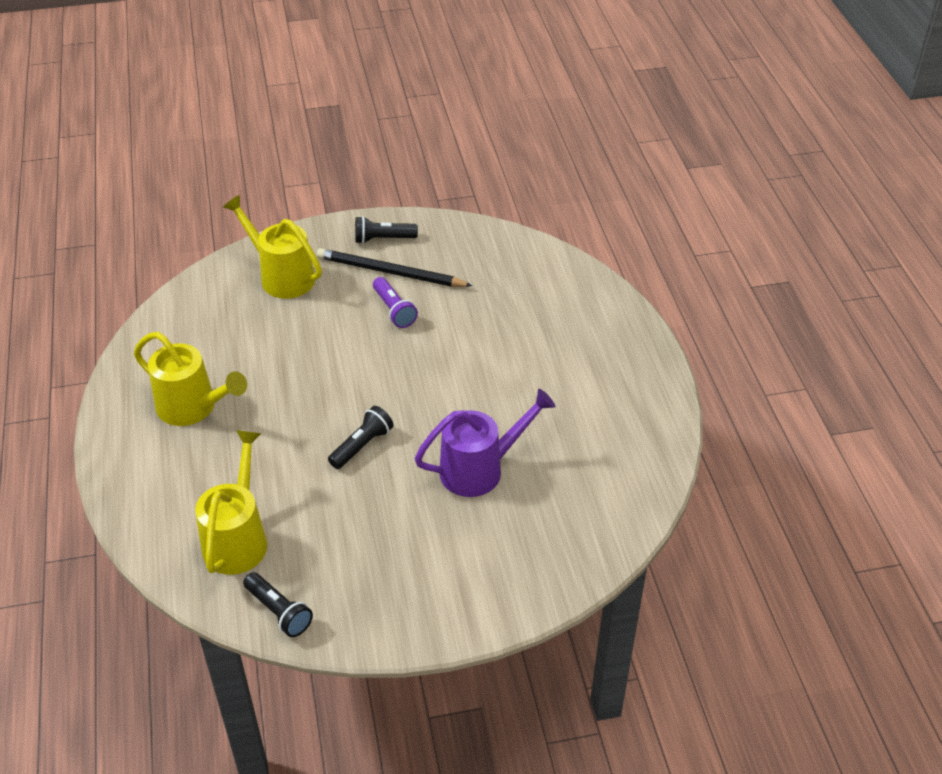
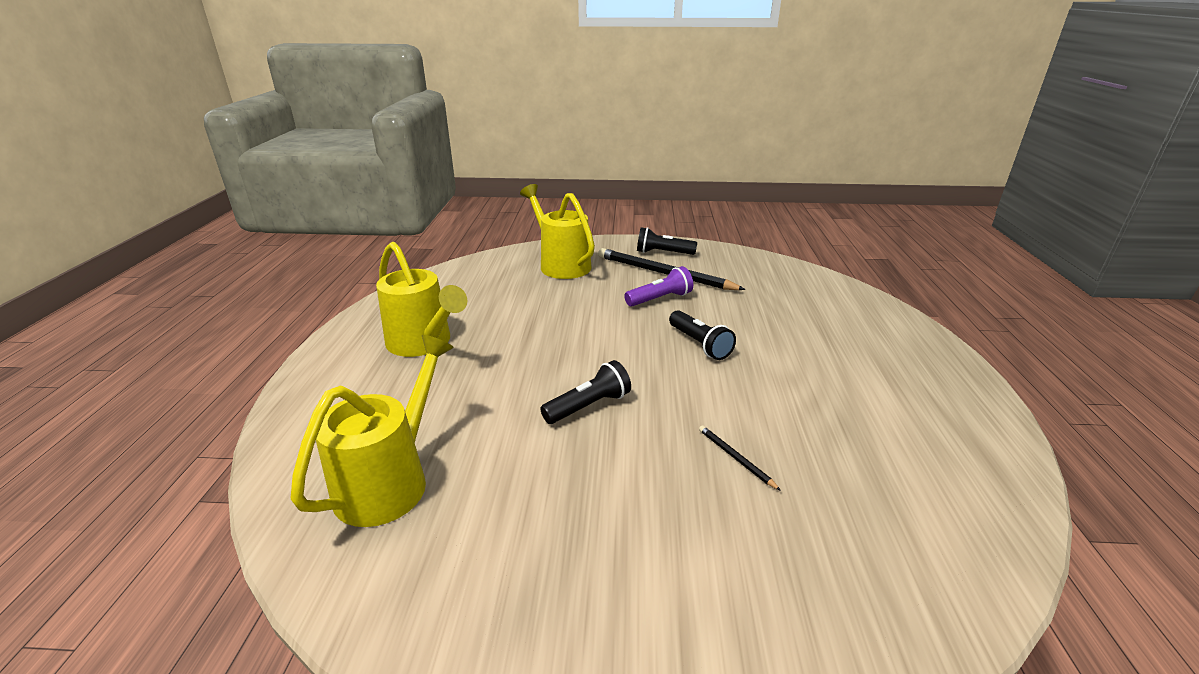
camera: 15 degrees right, 15 degrees down
(279, 612) = (385, 599): black flashlight -> black flashlight (700, 344)
(394, 310) = (660, 299): purple flashlight -> purple flashlight turned 105 degrees counterclockwise
(481, 469) = (735, 458): purple watering can -> black pencil

